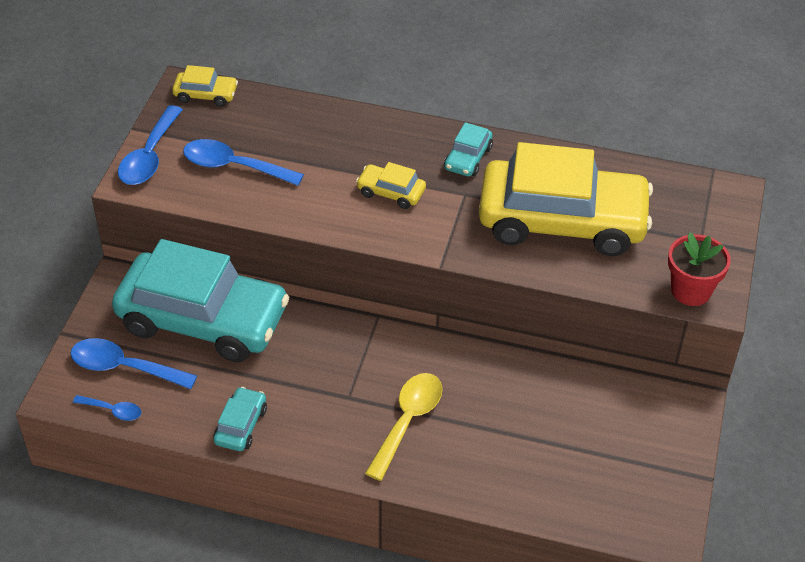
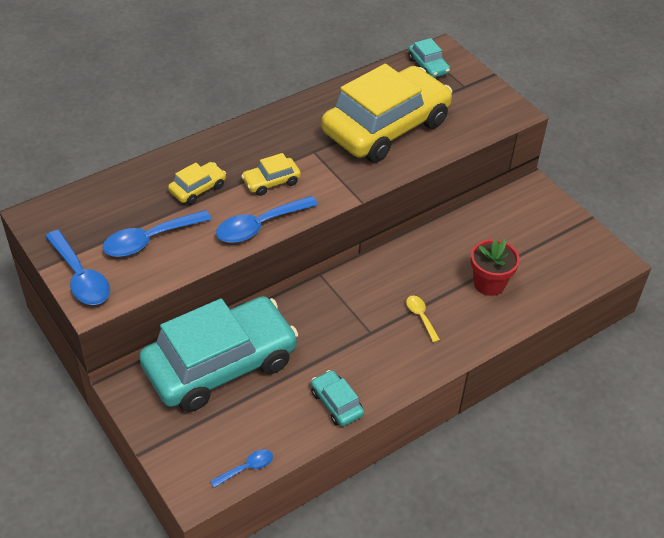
camera: 50 degrees left, 0 degrees up
(124, 367) = (214, 436): blue spoon -> blue spoon (260, 226)
(206, 95) = (59, 210): yellow car -> yellow car (198, 189)
(407, 421) = (421, 317): yellow spoon -> yellow spoon, size x0.54
(468, 158) = (285, 130): turquoise car -> turquoise car (428, 66)
(690, 290) = (498, 115): red flower pot -> red flower pot (489, 283)

